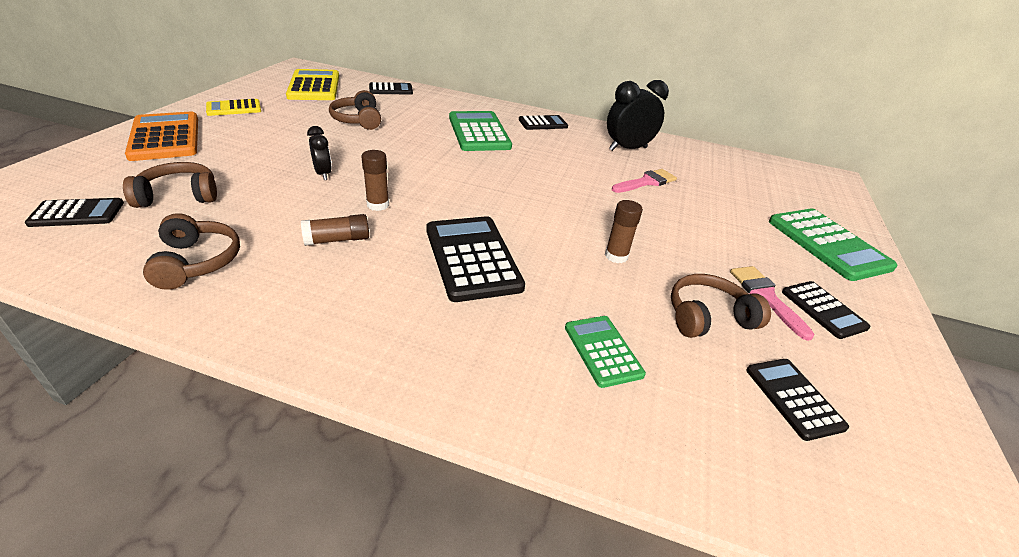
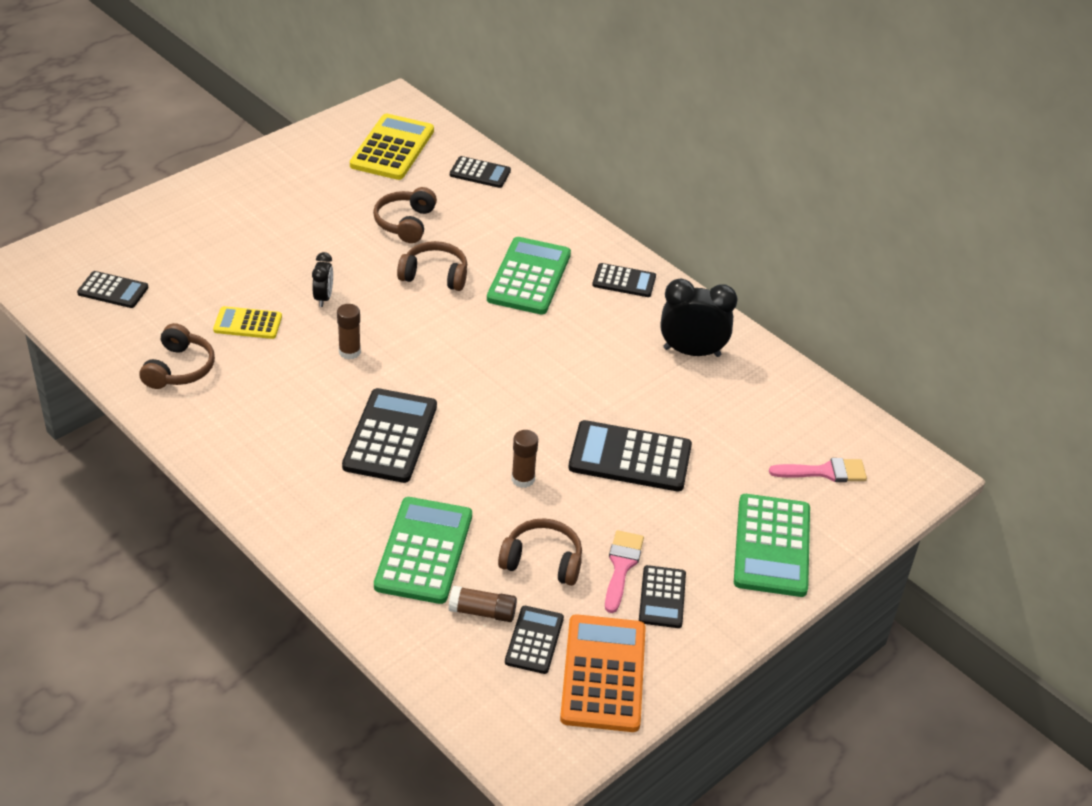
camera: 30 degrees right, 5 degrees up
(165, 137) = (206, 207): orange calculator -> orange calculator (603, 674)
(179, 196) = (191, 291): brown headphones -> brown headphones (435, 275)
(234, 108) = (287, 173): yellow calculator -> yellow calculator (248, 323)
(337, 240) = (292, 380): brown glue stick -> brown glue stick (482, 612)
(602, 351) = (423, 551): green calculator -> green calculator, size x1.73
(646, 182) = (657, 406): pink brush -> pink brush (825, 472)
(670, 217) = (630, 457): none -> black calculator

